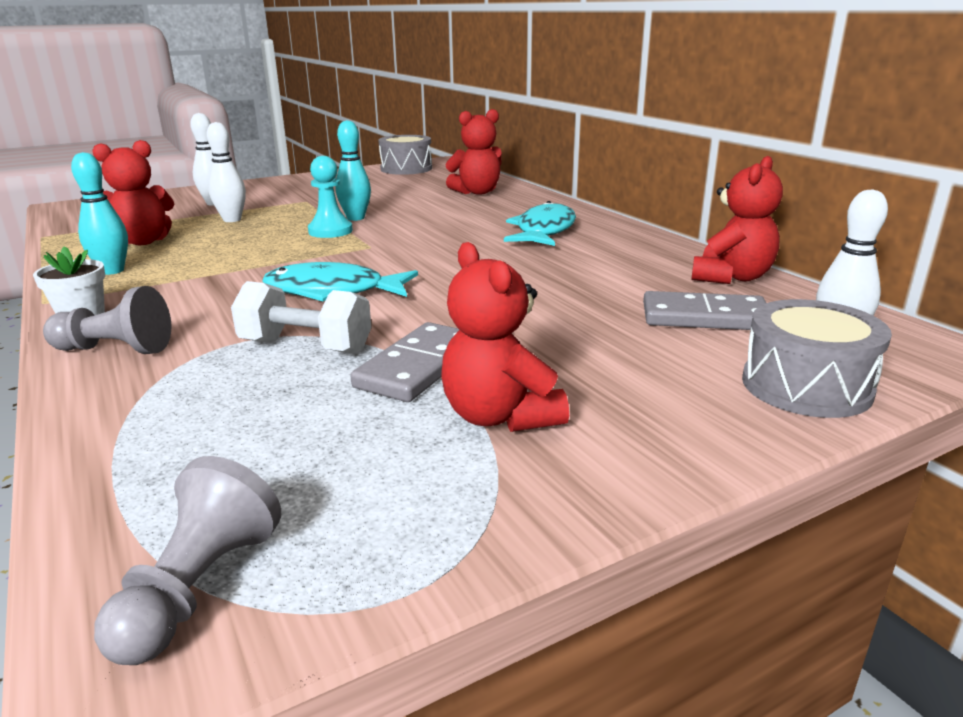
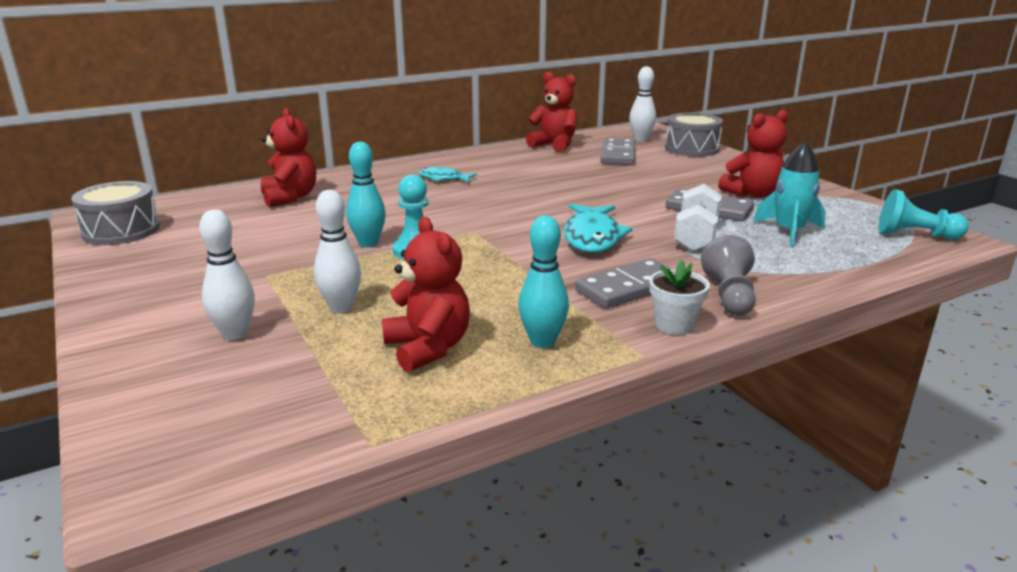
camera: 90 degrees left, 0 degrees up
(183, 303) = (628, 288): none -> grey domino
(198, 588) = (915, 235): grey pawn -> turquoise pawn
(293, 423) = (789, 232): none -> turquoise rocket
(544, 231) = (443, 178): turquoise fish -> turquoise fish, size x0.58

